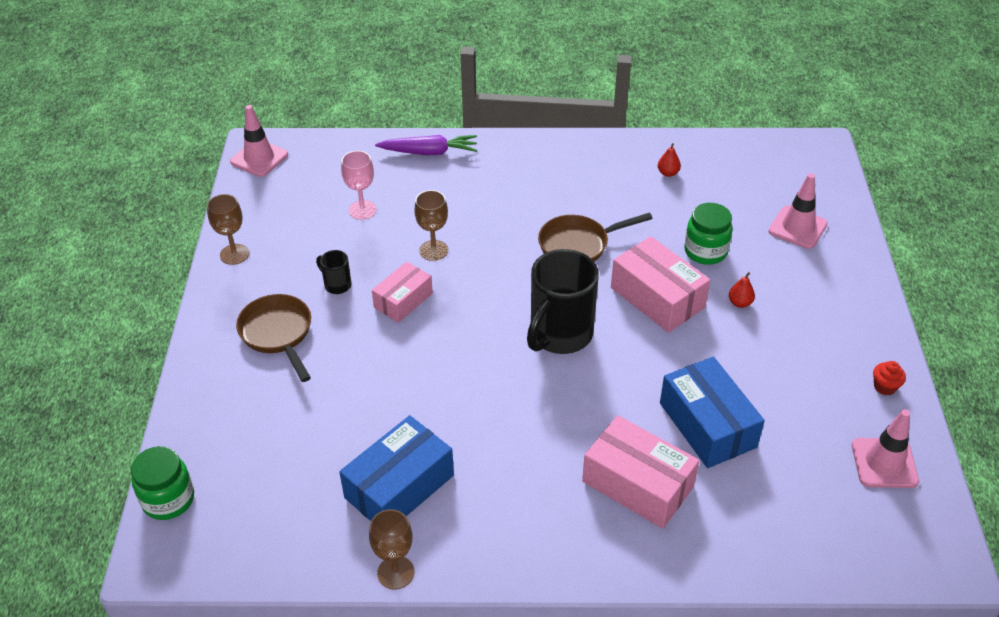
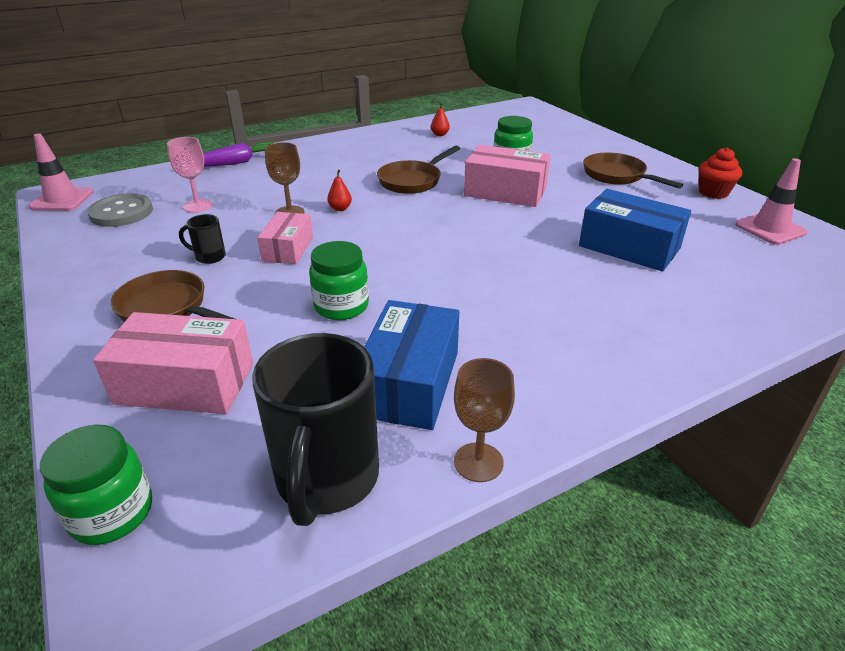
camera: 30 degrees left, 10 degrees down
(234, 254) = (73, 266): brown goblet -> none
(297, 196) = (121, 213): none -> grey button
(402, 388) = (341, 306): none -> green jar
(559, 335) = (453, 231): black mug -> black mug (327, 480)
(637, 484) = (624, 300): pink box -> pink box (185, 383)
(740, 303) = (566, 180): red pear -> red pear (340, 208)
(797, 228) = (557, 138): pink traffic cone -> none
(803, 318) = (617, 176): none -> brown pan
(884, 387) = (713, 193): red cupcake -> red cupcake, size x1.51

